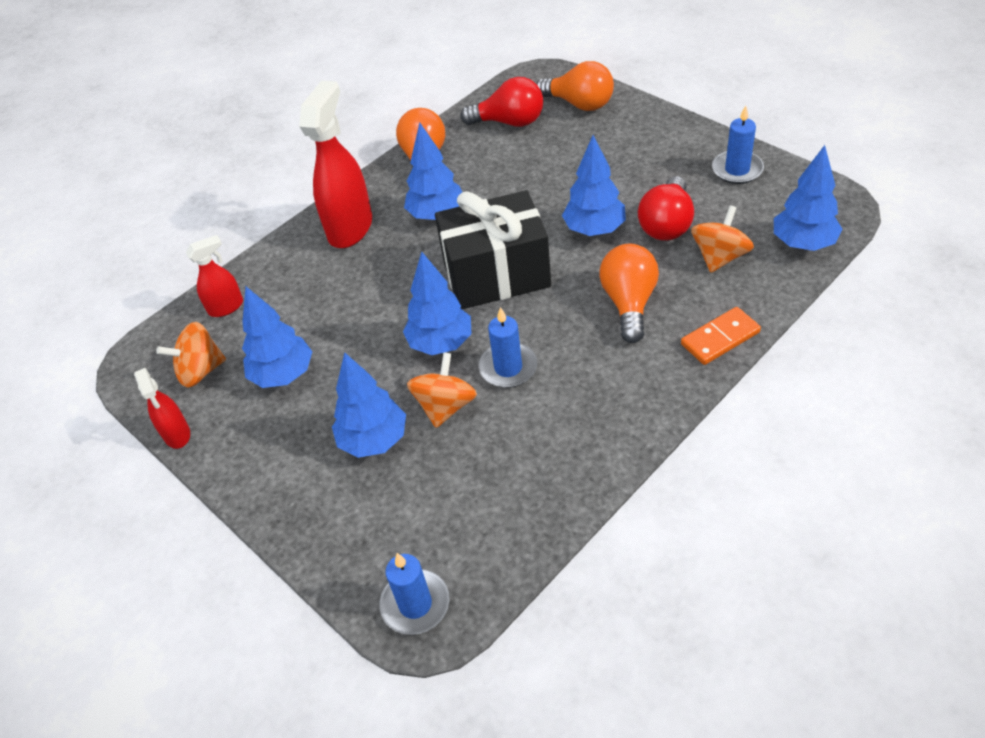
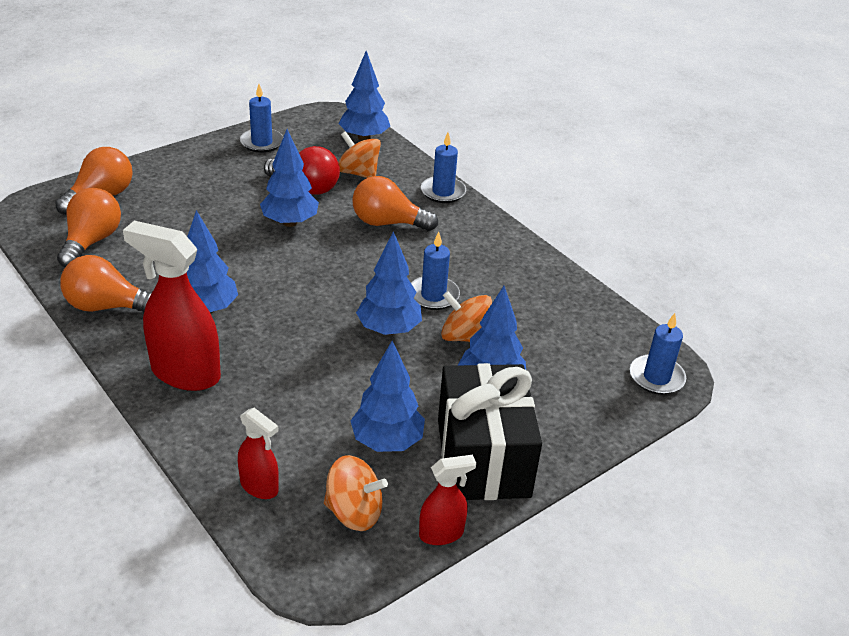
camera: 90 degrees left, 10 degrees down
(200, 371) = (354, 512): orange spinning top -> orange spinning top turned 60 degrees counterclockwise
(226, 307) = (259, 486): red spray bottle -> red spray bottle turned 150 degrees clockwise
(496, 274) = (316, 284): black gift -> black gift (483, 458)
(509, 122) = (92, 241): red light bulb -> orange light bulb
(720, 338) = (443, 192): orange domino -> blue candle

